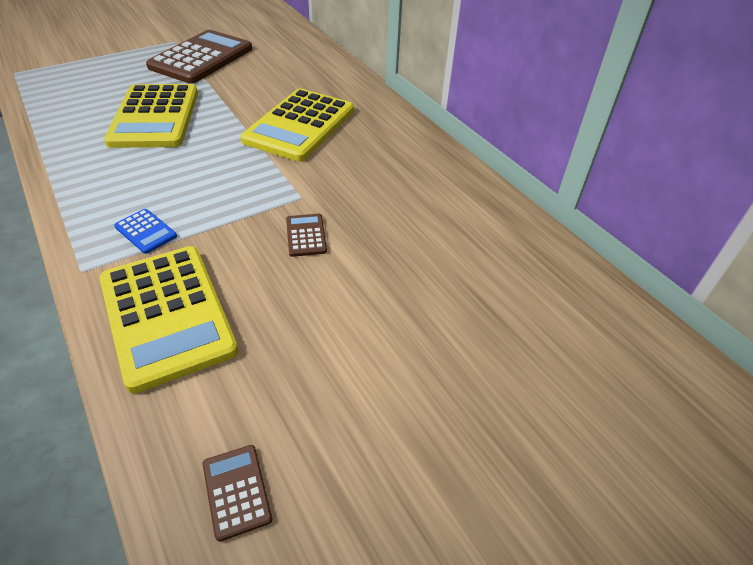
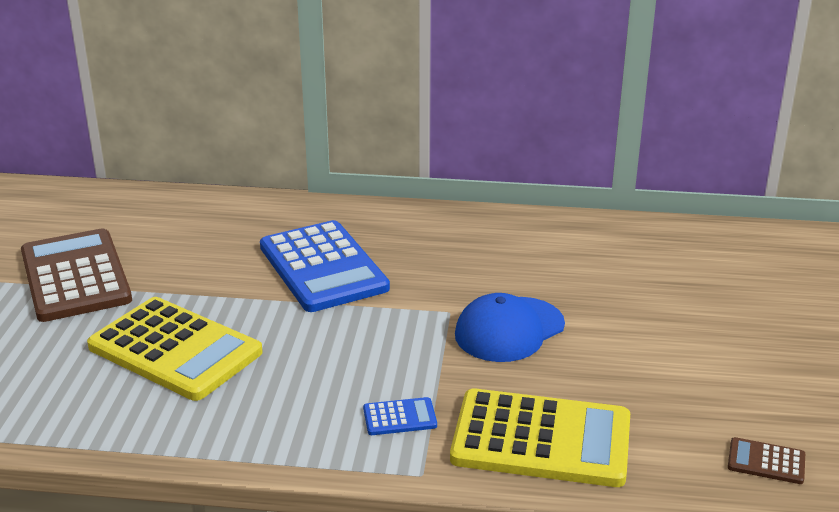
camera: 50 degrees left, 15 degrees down
(300, 125) = (323, 267): yellow calculator -> blue calculator
(306, 235) = (509, 330): brown calculator -> blue cap

